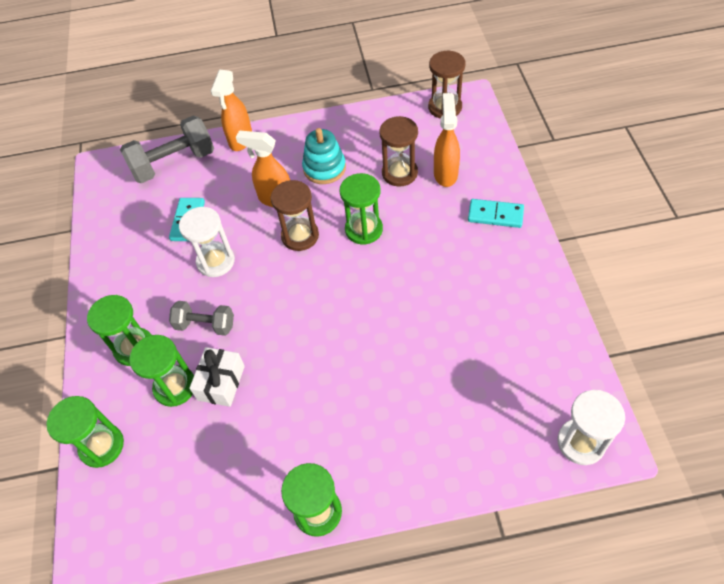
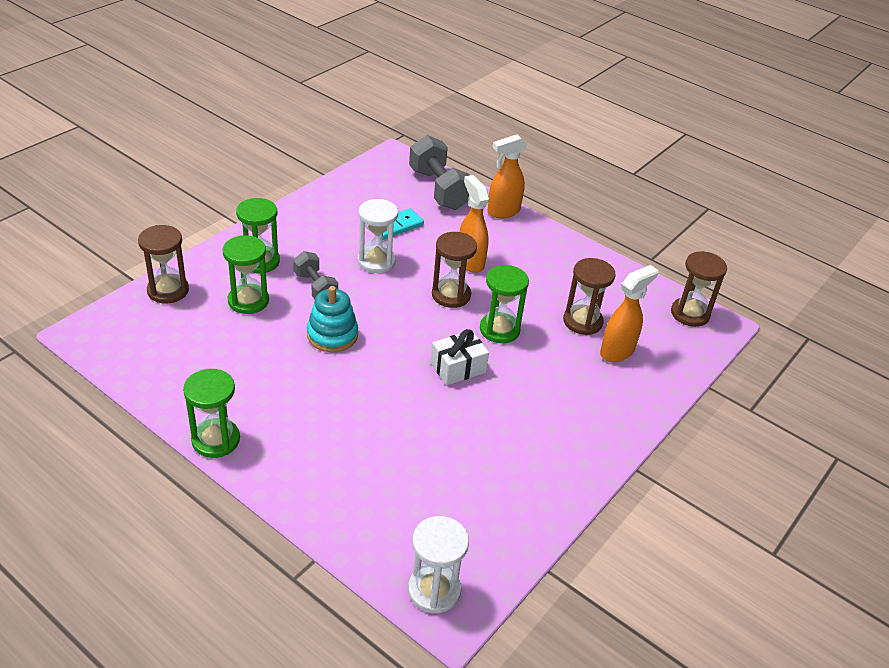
camera: 40 degrees right, 15 degrees down
(102, 446) = (168, 290): green hourglass -> brown hourglass
(174, 163) = (439, 189): grey dumbbell -> grey dumbbell turned 45 degrees clockwise
(221, 383) = (275, 324): white gift -> white gift (458, 367)
(324, 168) = (533, 273): turquoise stacking toy -> turquoise stacking toy (332, 335)
(495, 215) = (612, 408): turquoise domino -> none

